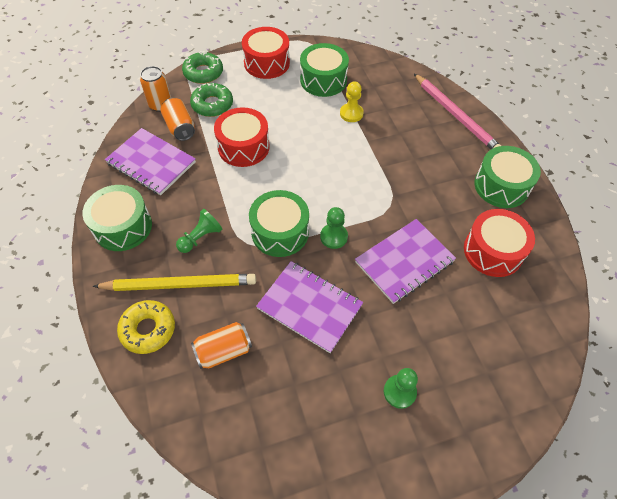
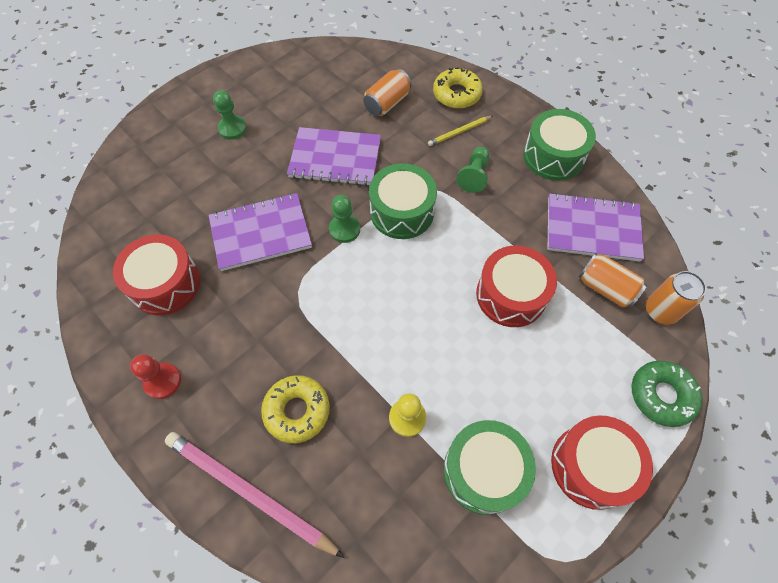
camera: 155 degrees right, 5 degrees up
(180, 284) = (459, 132): yellow pencil -> yellow pencil, size x0.49
(212, 105) = (599, 342): green donut -> none
(404, 261) = (261, 233): purple notebook -> purple notebook turned 45 degrees clockwise
(416, 139) = (297, 411): none -> yellow donut
(501, 186) = (163, 381): green drum -> red pawn

